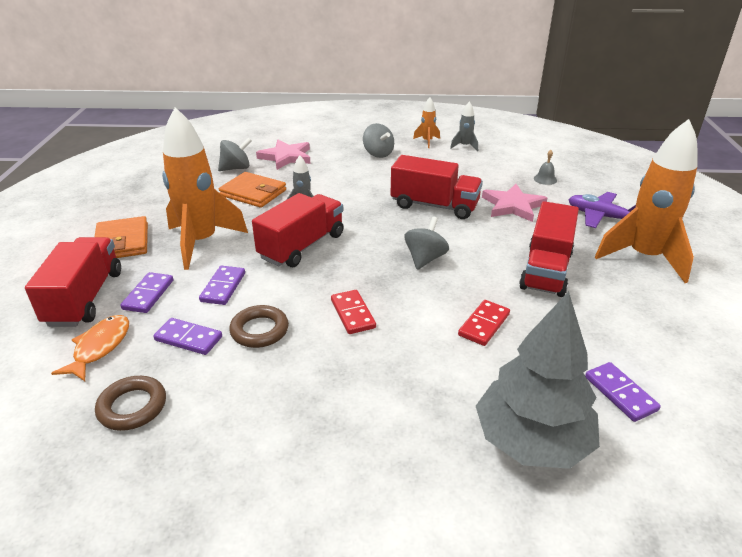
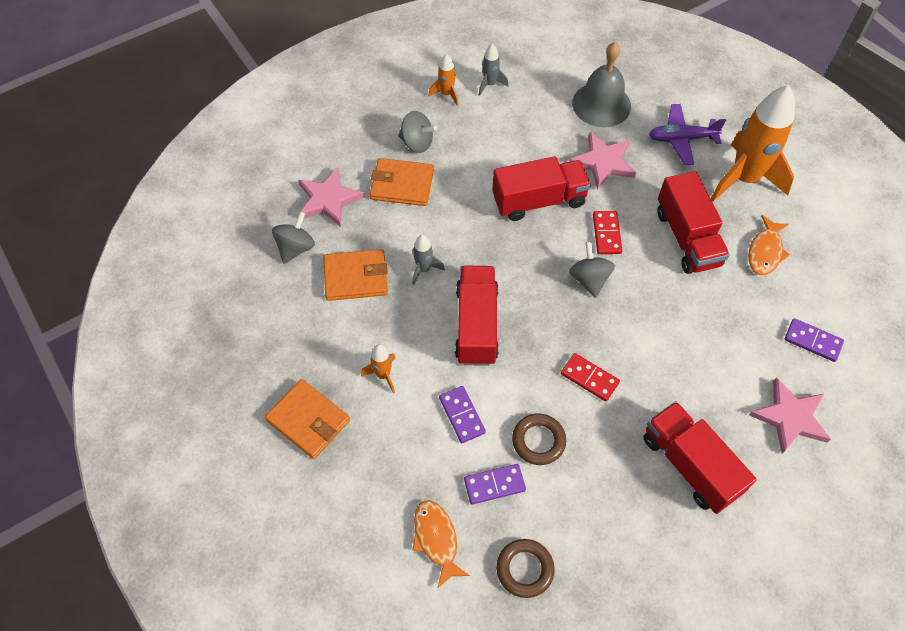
camera: 35 degrees left, 25 degrees up
(85, 298) = (360, 503): red truck -> red truck (689, 465)
(148, 294) = (409, 464): purple domino -> none
(201, 242) = (383, 375): orange rocket -> orange rocket, size x0.44
(343, 166) = (402, 184): none -> orange wallet
(484, 324) = (688, 329): red domino -> red domino (606, 234)
(532, 441) = (790, 417): grey tree -> pink star
(545, 179) = (601, 104): grey bell -> grey bell, size x2.40
(623, 308) = (765, 251): none -> orange fish

